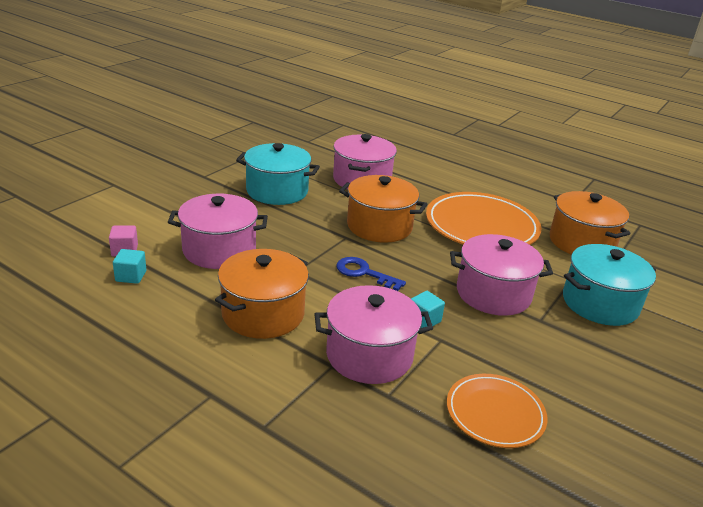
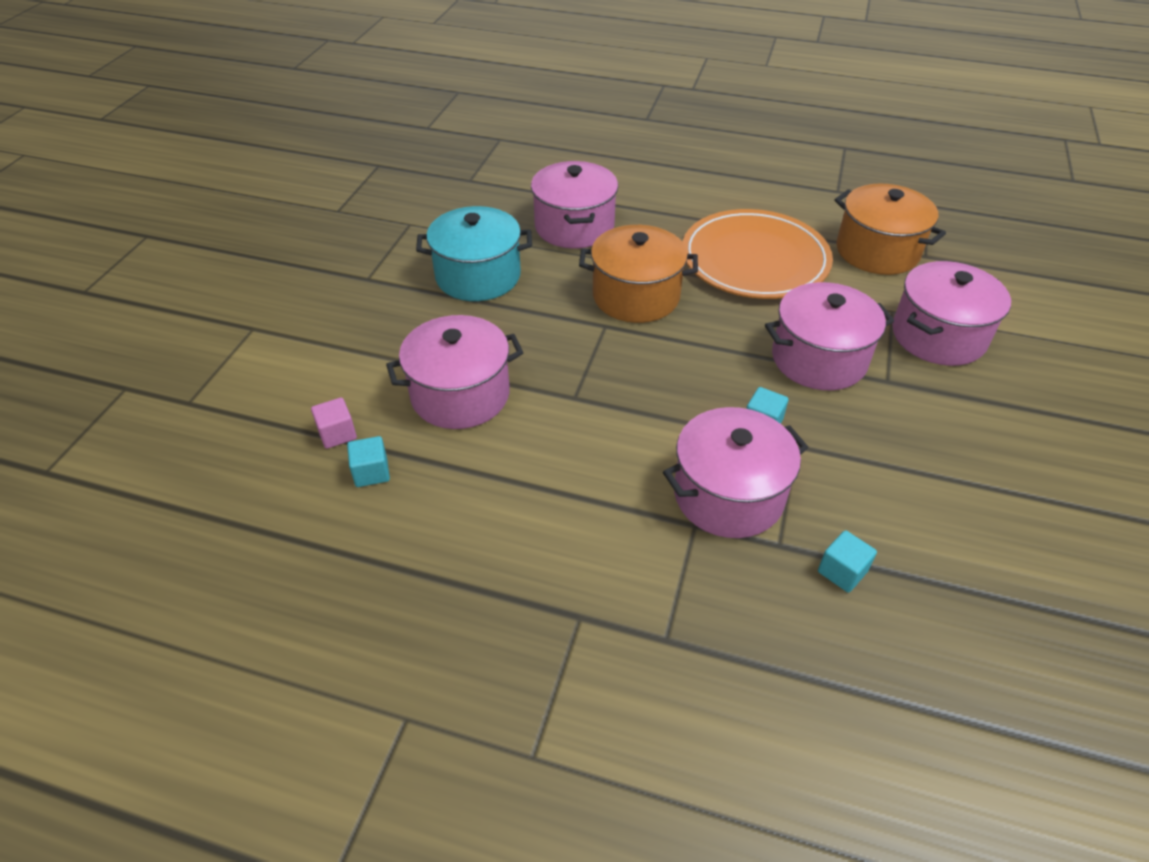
camera: 15 degrees left, 15 degrees up
(263, 314) = (572, 476): orange pot -> none
(364, 273) = (657, 375): blue key -> none
(426, 426) = (842, 571): none -> turquoise cube
(495, 413) = (904, 528): orange plate -> none
(600, 303) = (938, 336): turquoise pot -> pink pot

